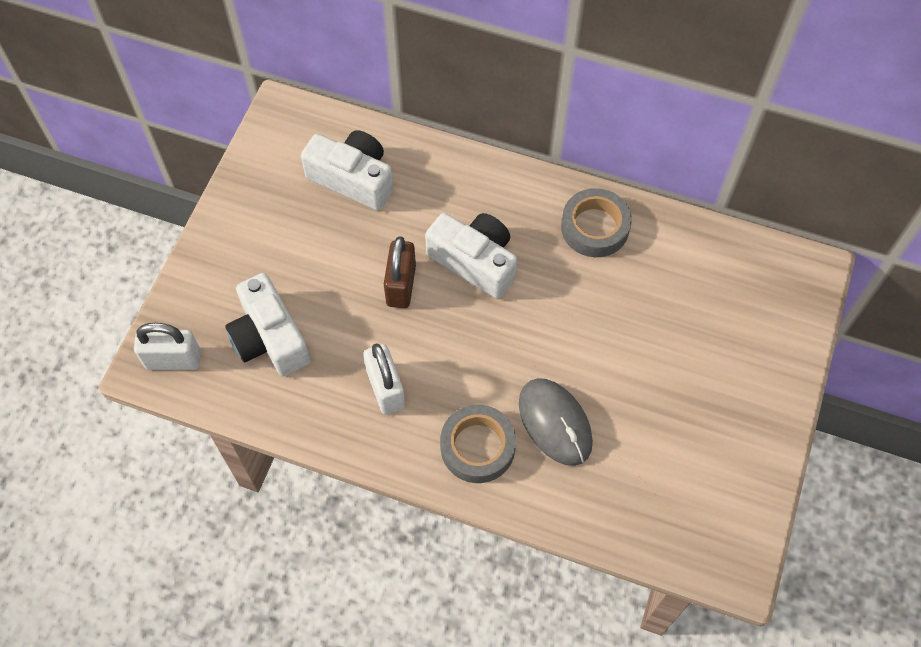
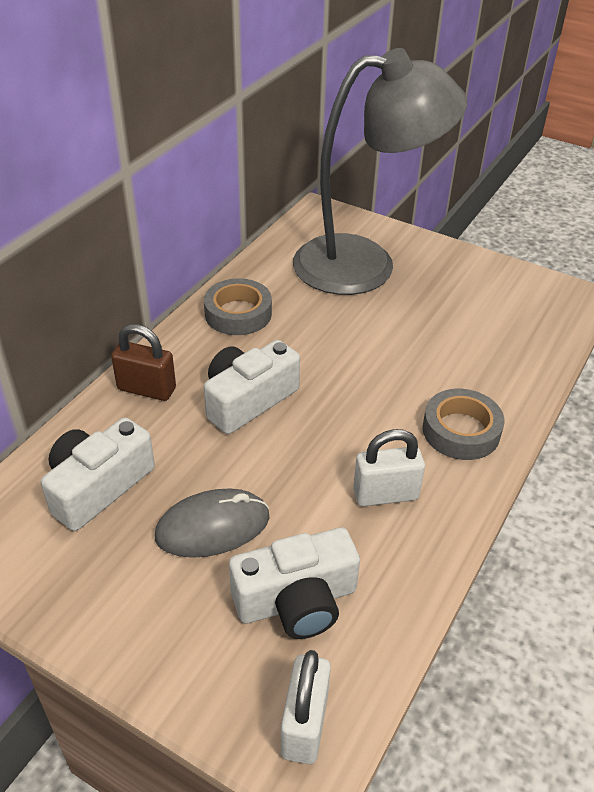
camera: 80 degrees left, 20 degrees down
(401, 285) = (258, 463): brown padlock -> brown padlock (146, 389)
(555, 423) = (440, 373): grey mouse -> grey mouse (212, 527)
(720, 332) = (365, 264): none -> grey lamp

